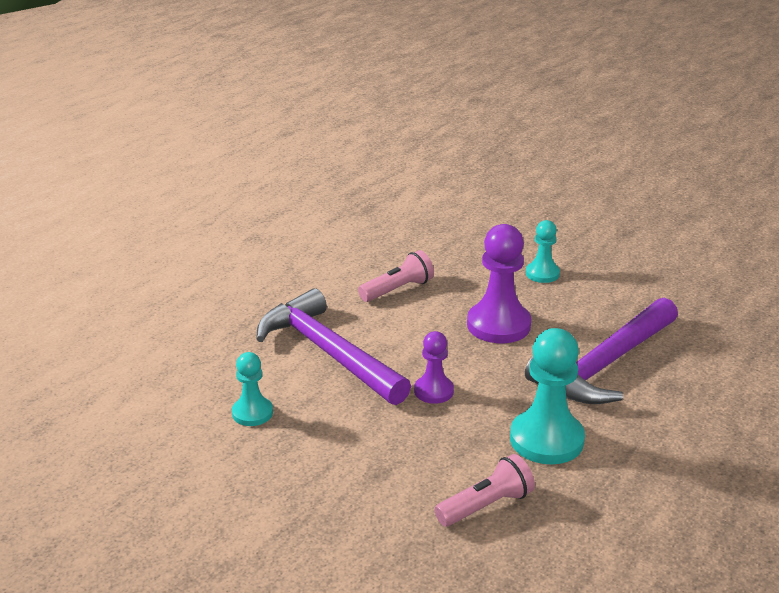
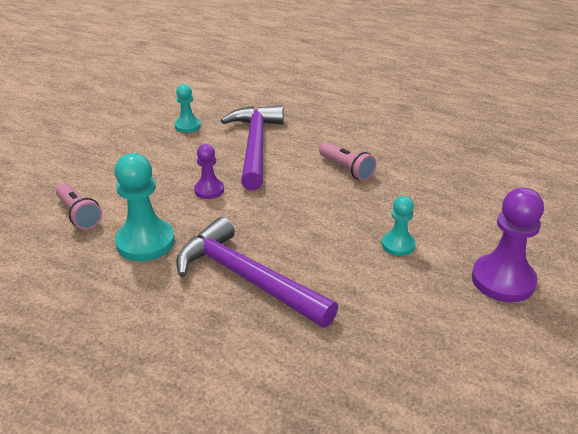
camera: 85 degrees right, 5 degrees up
(328, 352) = (255, 146): purple hammer -> purple hammer turned 45 degrees counterclockwise
(498, 325) = (303, 219): purple pawn -> purple pawn (503, 280)

